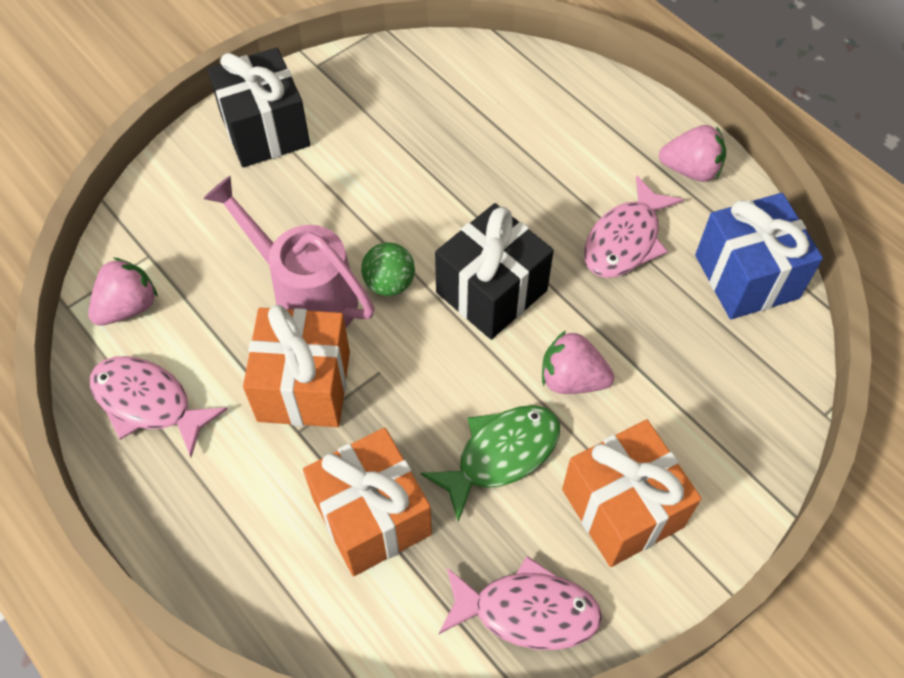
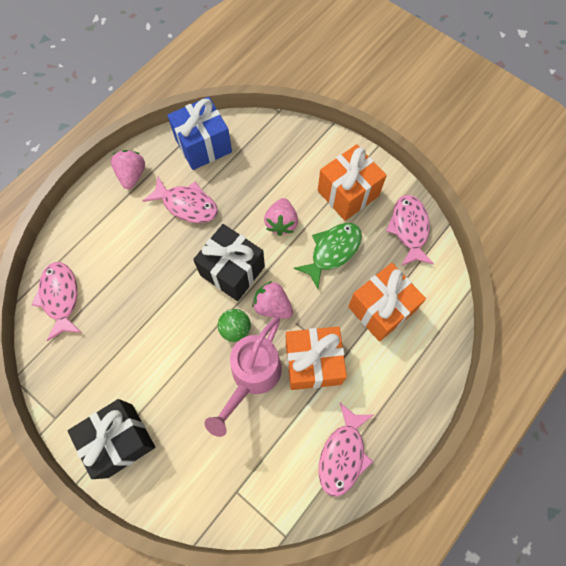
camera: 100 degrees left, 10 degrees up
(128, 307) = (278, 492): pink strawberry -> pink strawberry (272, 306)
(488, 75) = (60, 298): none -> pink fish
(501, 455) = (332, 251): green fish -> green fish turned 90 degrees clockwise

